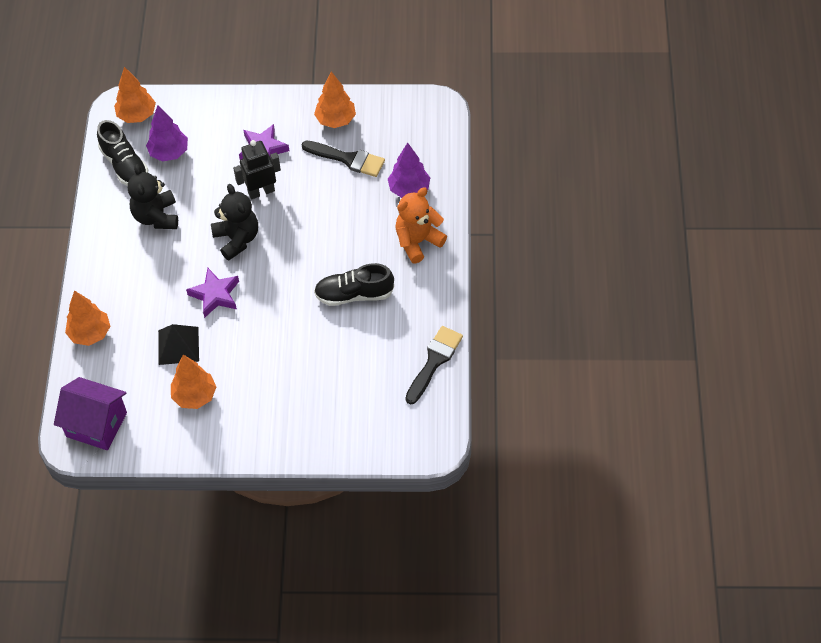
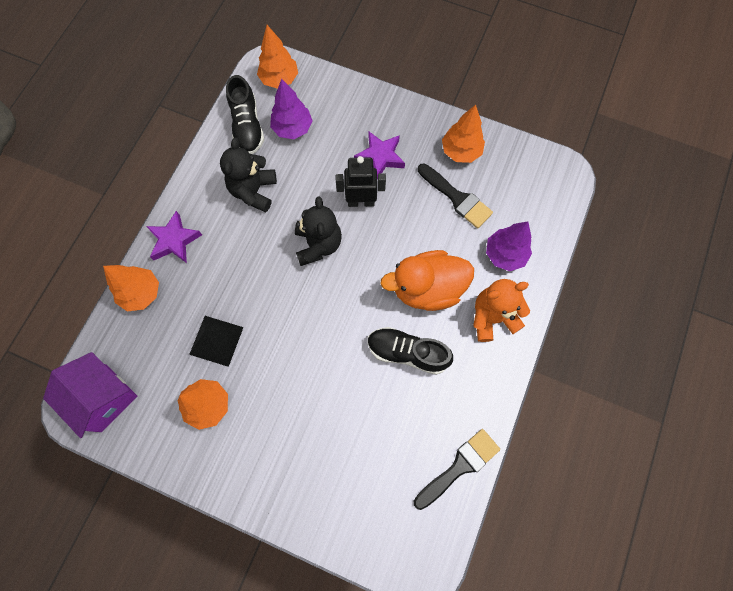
camera: 20 degrees right, 15 degrees up
(215, 295) = (273, 298): purple star -> purple star (174, 240)
(351, 239) = (427, 288): none -> orange duck

